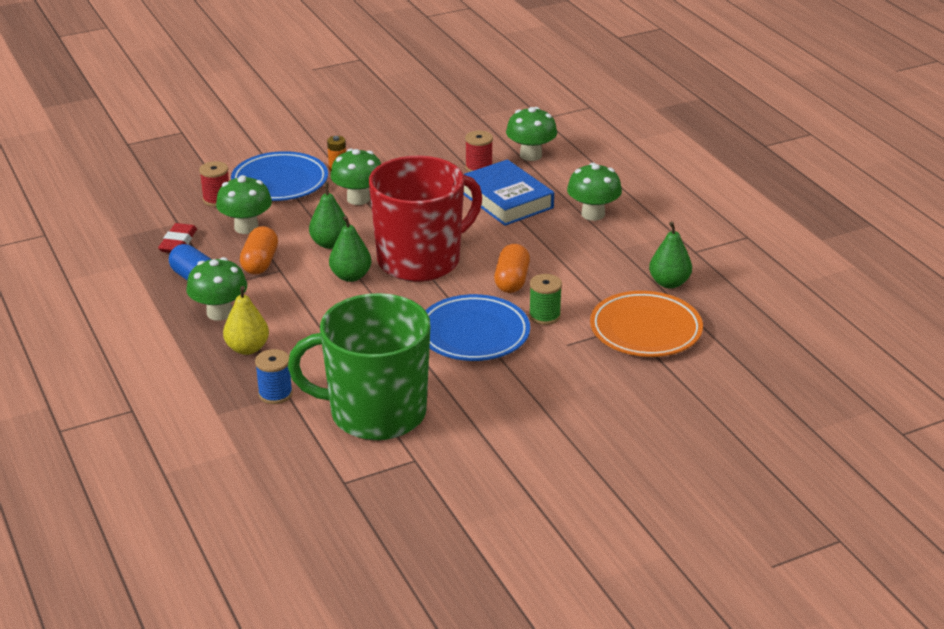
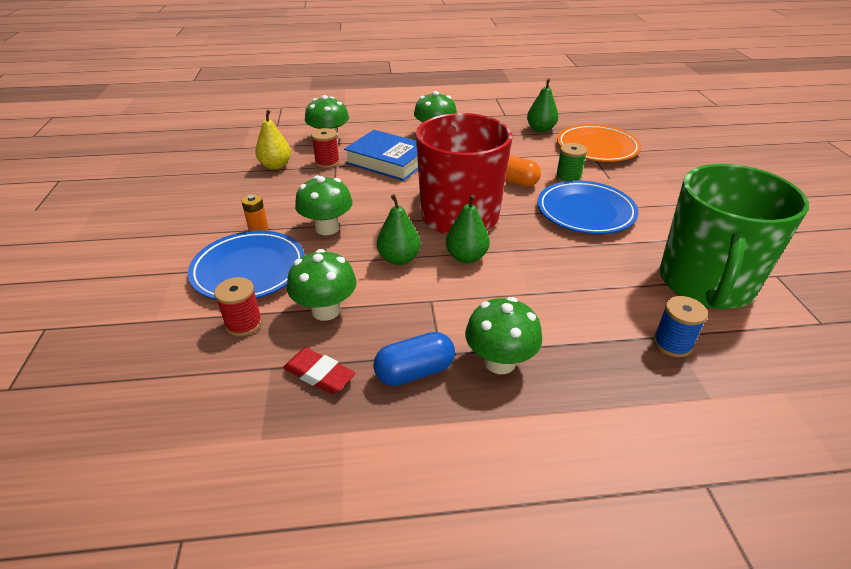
camera: 70 degrees left, 5 degrees up
(247, 348) = (580, 351): yellow pear -> yellow pear (275, 166)
(260, 263) = (408, 312): orange capsule -> none
(506, 200) = (388, 161): blue book -> blue book turned 45 degrees clockwise

